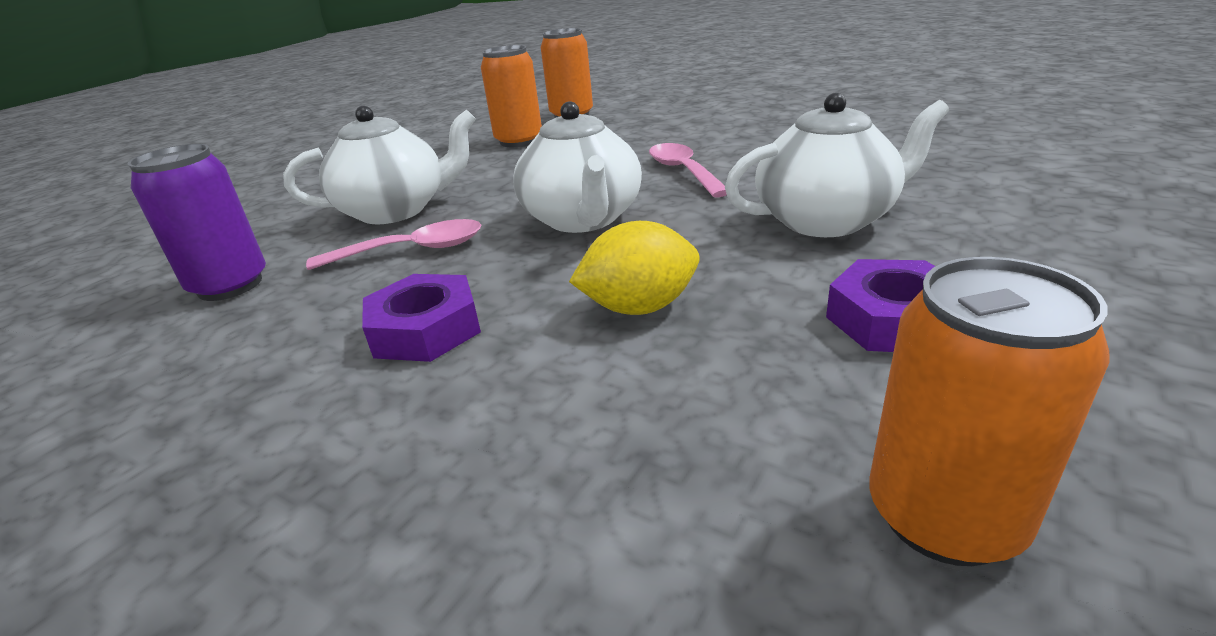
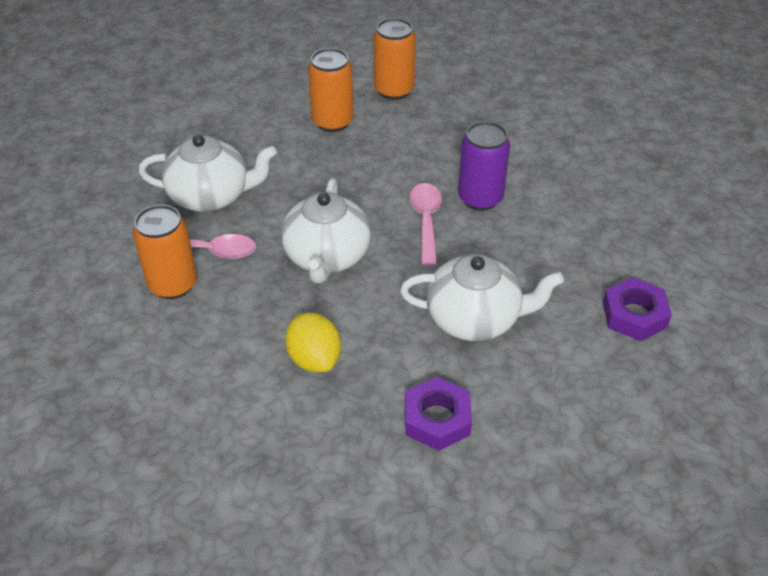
camera: 15 degrees right, 15 degrees up
(230, 285) = (95, 248): purple can -> purple can (480, 198)
(426, 329) = (195, 333): purple nut -> purple nut (634, 315)
(639, 307) = (314, 359): yellow lemon -> yellow lemon turned 60 degrees clockwise
(944, 516) = (360, 528): orange can -> orange can (173, 284)

